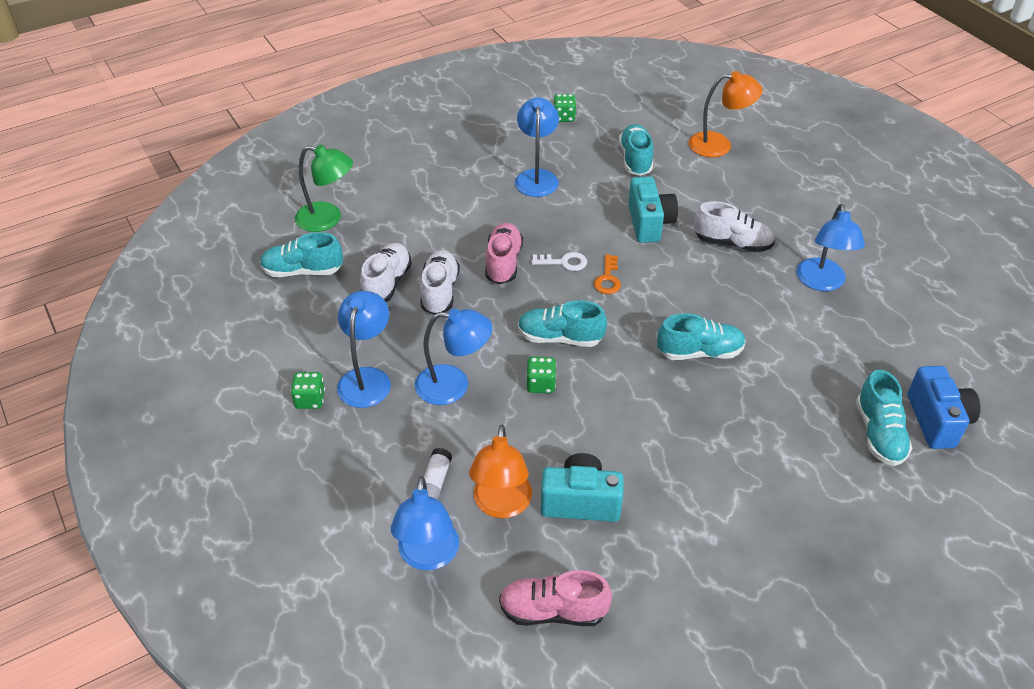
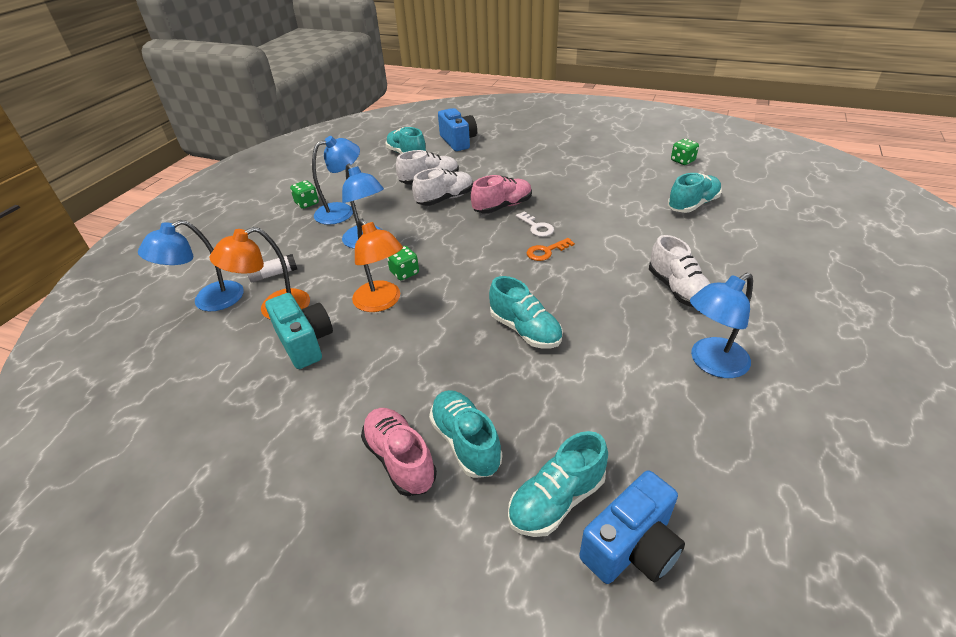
camera: 55 degrees right, 5 degrees down
(327, 219) = (458, 141): green lamp -> blue camera
(537, 177) = (604, 179): blue lamp -> none
(553, 611) = (189, 378): pink shoe -> pink shoe (400, 459)
(560, 338) = (459, 260): turquoise shoe -> turquoise shoe (465, 442)
(649, 223) = (634, 241): turquoise camera -> none
(719, 145) = (783, 230): orange lamp -> orange lamp (382, 302)

